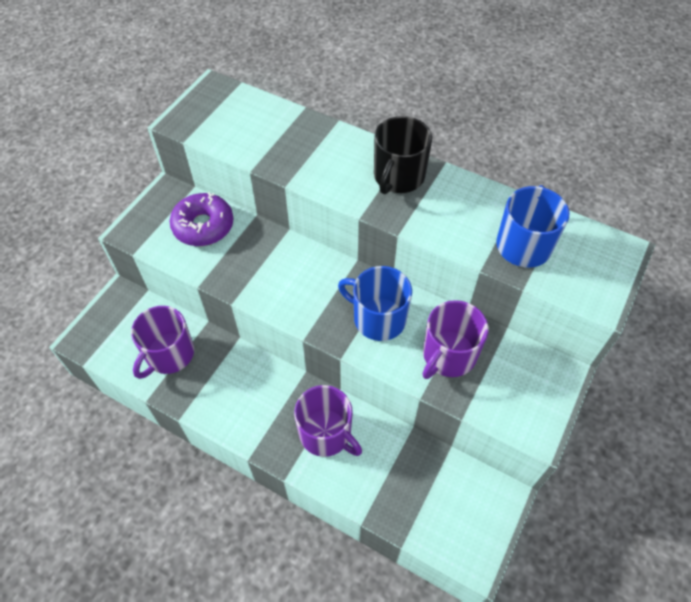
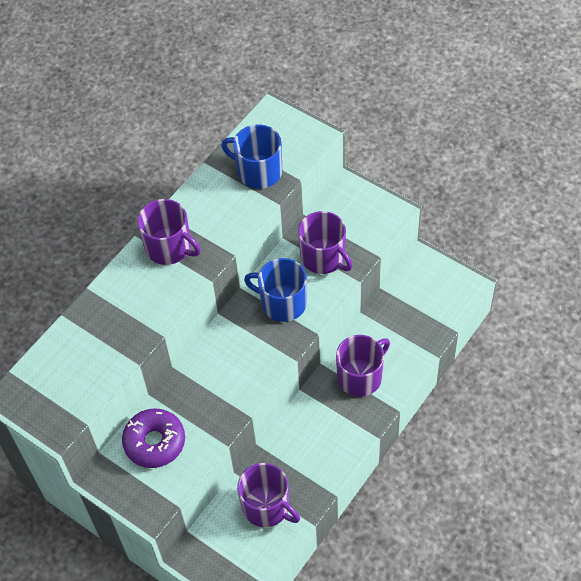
camera: 80 degrees left, 0 degrees up
(378, 318) = (282, 303): blue mug -> blue mug turned 75 degrees clockwise
(398, 177) = (169, 247): black mug -> purple mug

